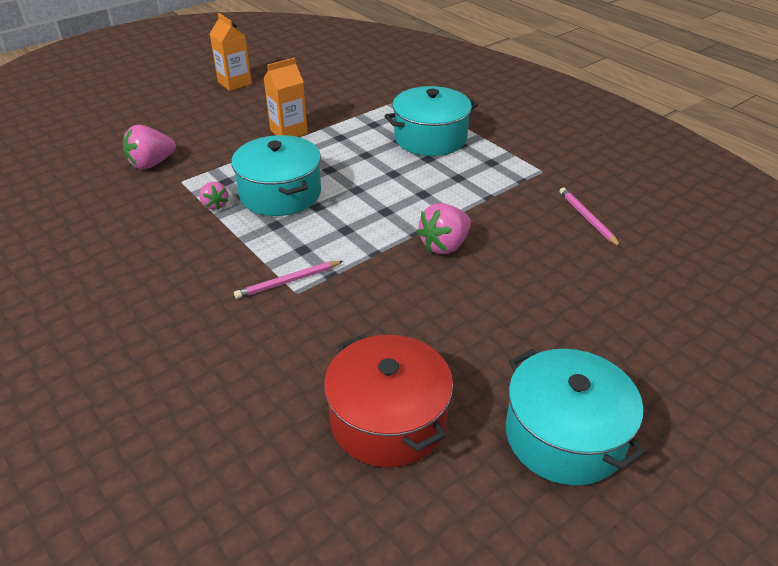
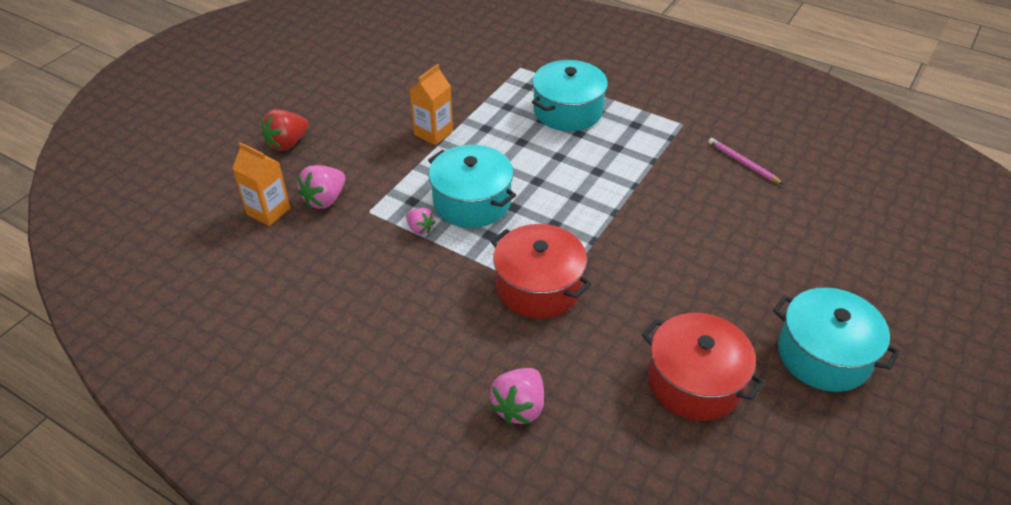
camera: 20 degrees left, 5 degrees up
(156, 116) = (287, 143): none -> red strawberry
(234, 83) = (339, 87): orange carton -> orange carton (268, 211)
(288, 281) = (538, 286): pink pencil -> red pot
(444, 245) = (645, 218): pink strawberry -> pink strawberry (519, 407)

